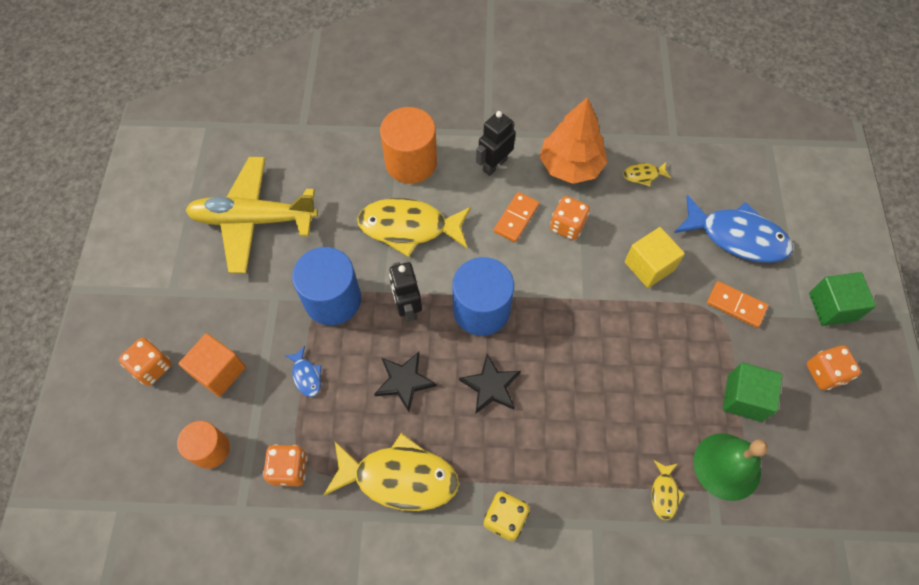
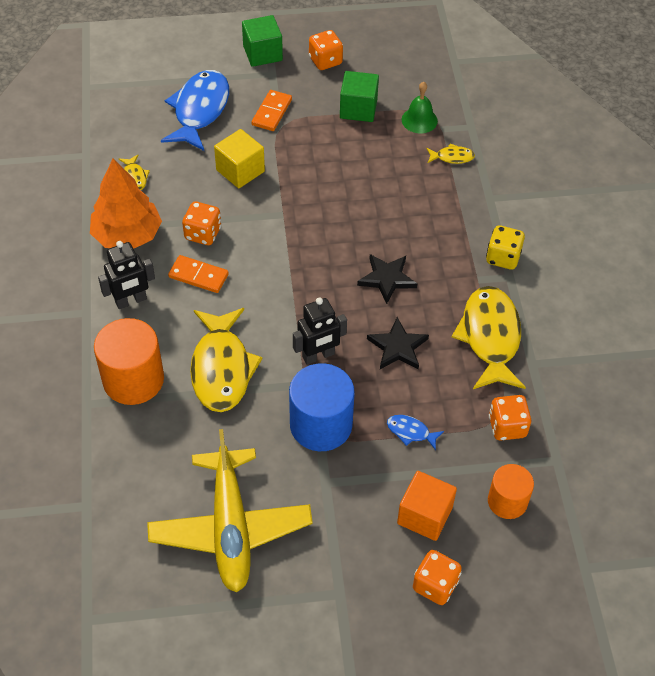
camera: 100 degrees left, 10 degrees down
(306, 375) = (410, 432): blue fish -> blue fish turned 120 degrees counterclockwise
(481, 309) = (309, 294): blue cylinder -> none
(494, 165) = (131, 301): black robot -> black robot turned 60 degrees counterclockwise
(727, 466) = (419, 120): green bell -> green bell, size x0.66

